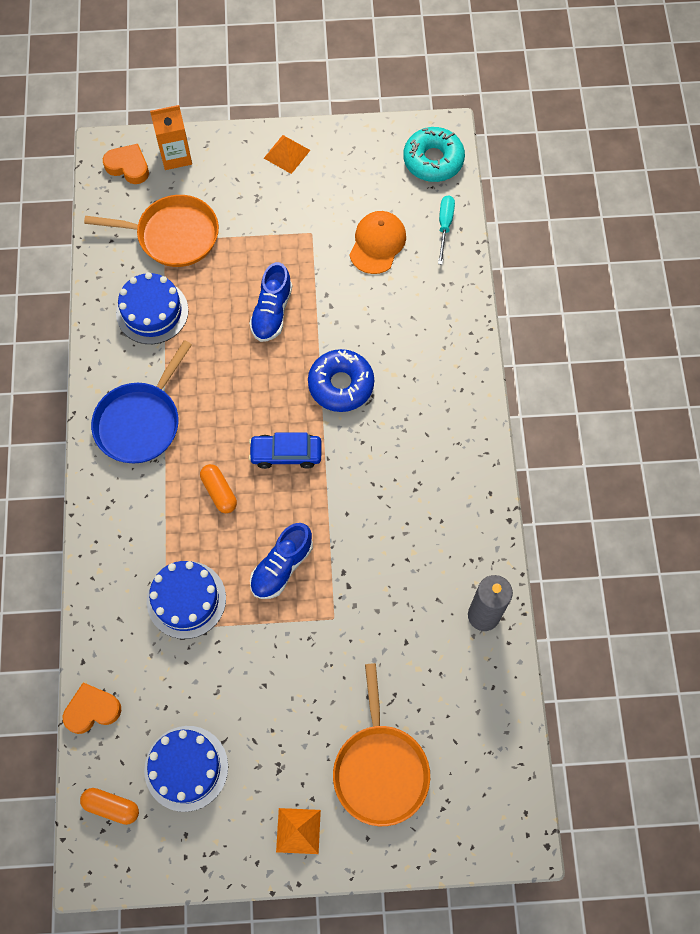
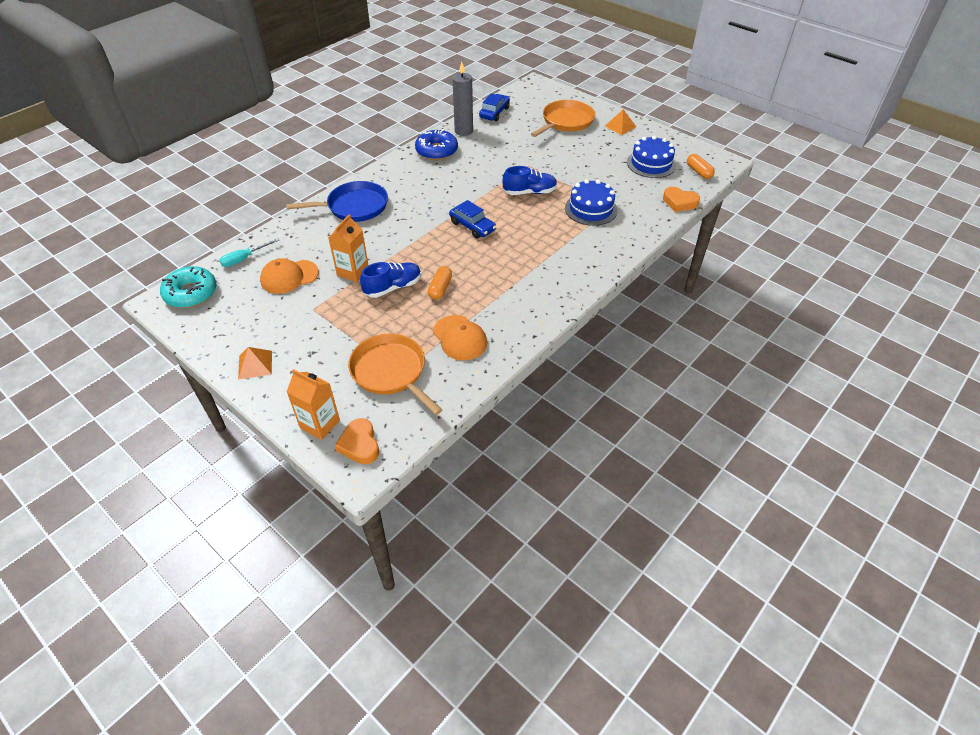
camera: 135 degrees left, 20 degrees down
(140, 422) = (533, 289): blue pan -> blue pan (354, 206)
(152, 312) = (460, 338): blue cake -> orange cap
(219, 492) = (525, 234): orange capsule -> orange capsule (440, 288)
(330, 297) = (353, 272): none -> orange carton
(341, 385) = (406, 233): blue donut -> blue donut (436, 151)
(493, 697) = (494, 113): none -> blue car

